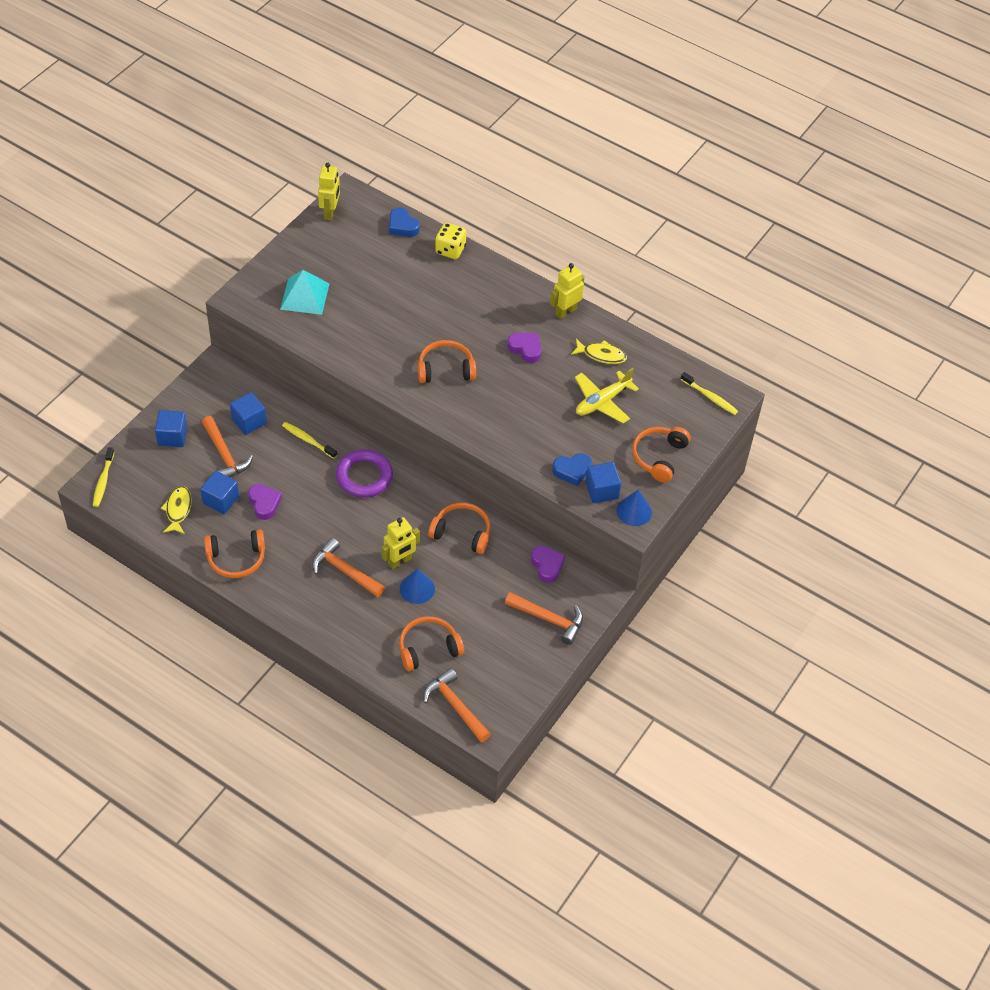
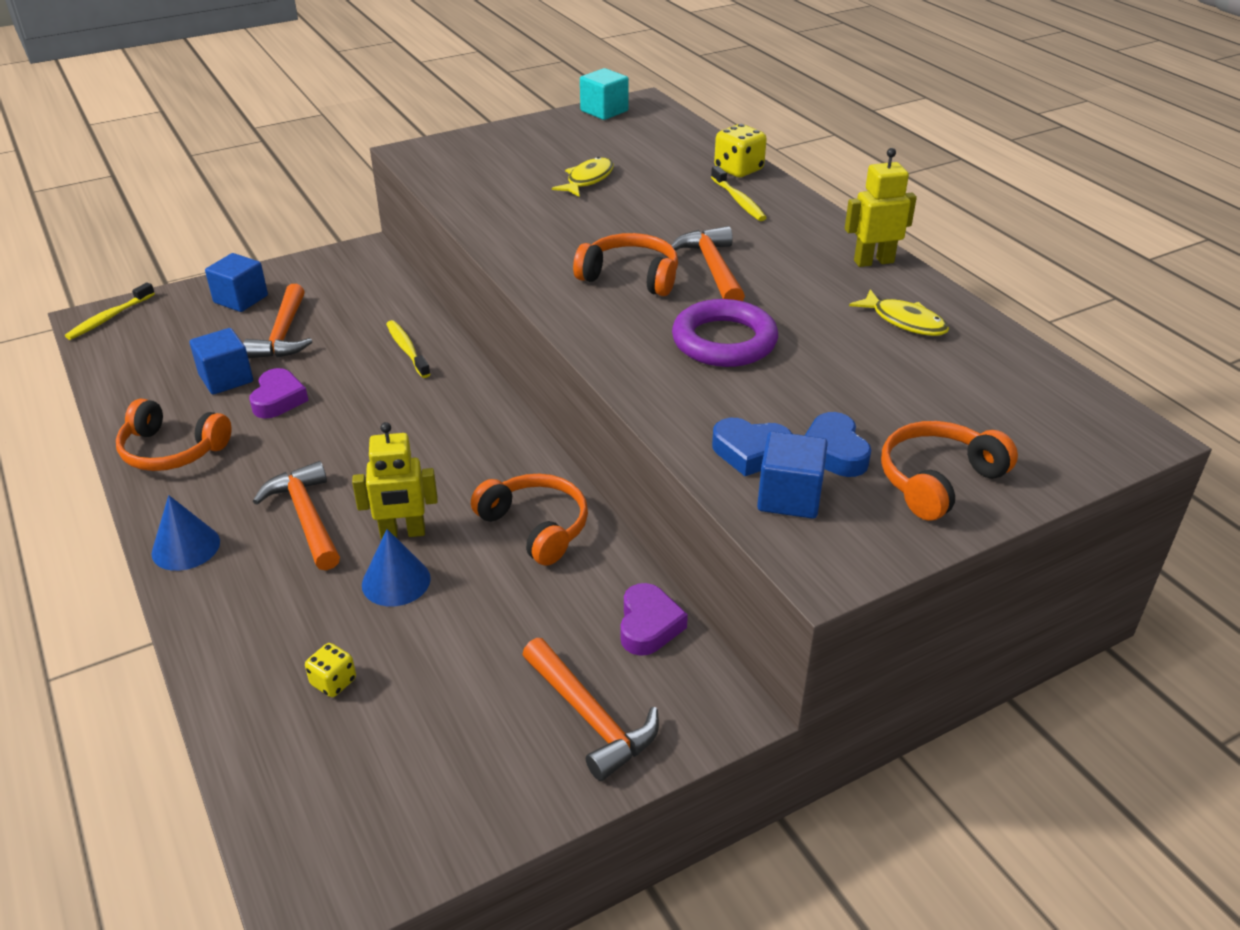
camera: 30 degrees right, 15 degrees down
(178, 510) = (161, 372): yellow fish -> yellow fish (588, 180)
(249, 421) = (350, 310): blue cube -> none
(305, 296) = (499, 168): turquoise pyramid -> none
(330, 212) = (604, 111): yellow robot -> turquoise cube
(364, 476) = (446, 410): purple ring -> purple ring (724, 341)
(402, 226) = (689, 138): blue heart -> blue heart (834, 452)
(428, 648) = (333, 682): orange headphones -> yellow dice
(455, 706) = (293, 808): orange hammer -> orange hammer (713, 268)
(525, 349) = (777, 285): purple heart -> none
(602, 402) = (870, 377): yellow plane -> none
(634, 511) = (837, 549): blue cone -> blue cone (186, 547)
(710, 397) = (1089, 423): yellow toothbrush -> yellow toothbrush (738, 201)

